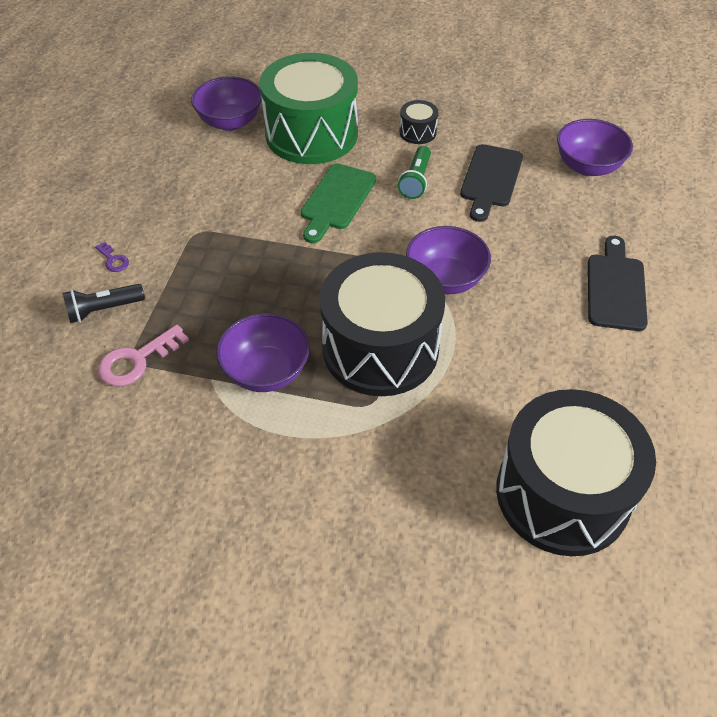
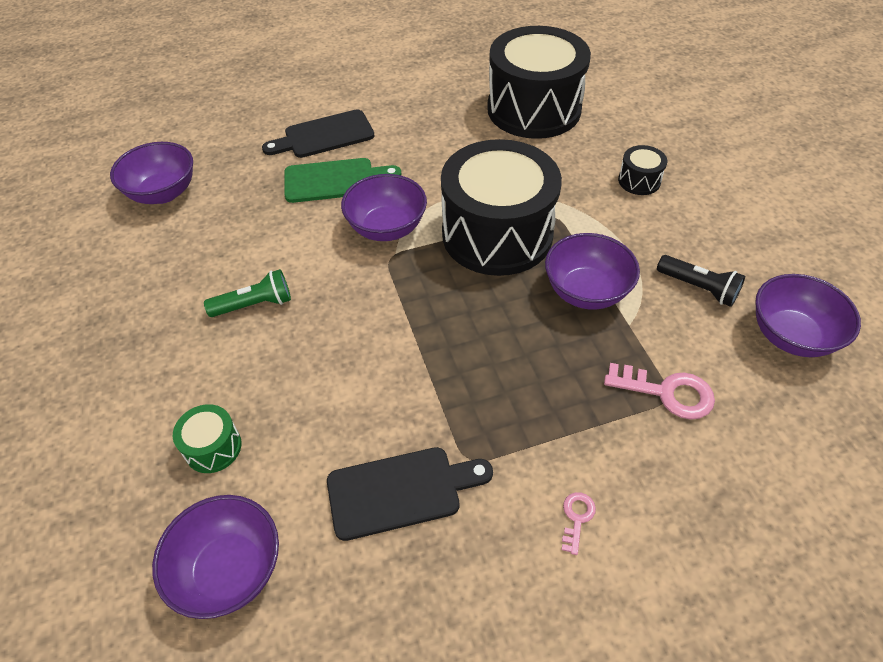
camera: 120 degrees left, 0 degrees up
(94, 486) = (791, 335): none -> purple bowl
(103, 310) = (645, 470): black flashlight -> black flashlight (698, 288)
(113, 260) = (576, 518): purple key -> pink key
(311, 134) = (213, 447): green drum -> green drum, size x0.40
(336, 200) = (328, 356): green cutting board -> green cutting board (335, 180)
(417, 132) = (160, 341): black drum -> black drum (639, 181)
(490, 179) = (220, 250): black cutting board -> black cutting board (400, 491)

